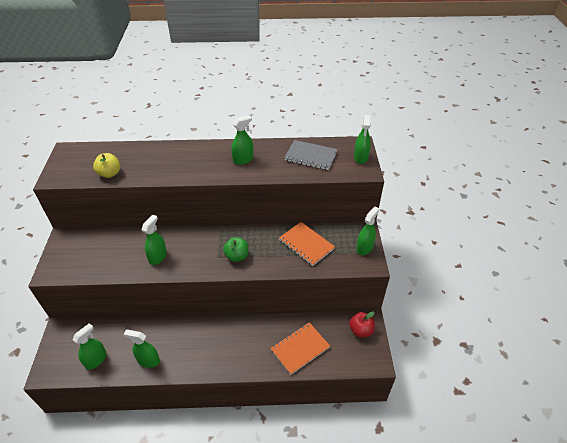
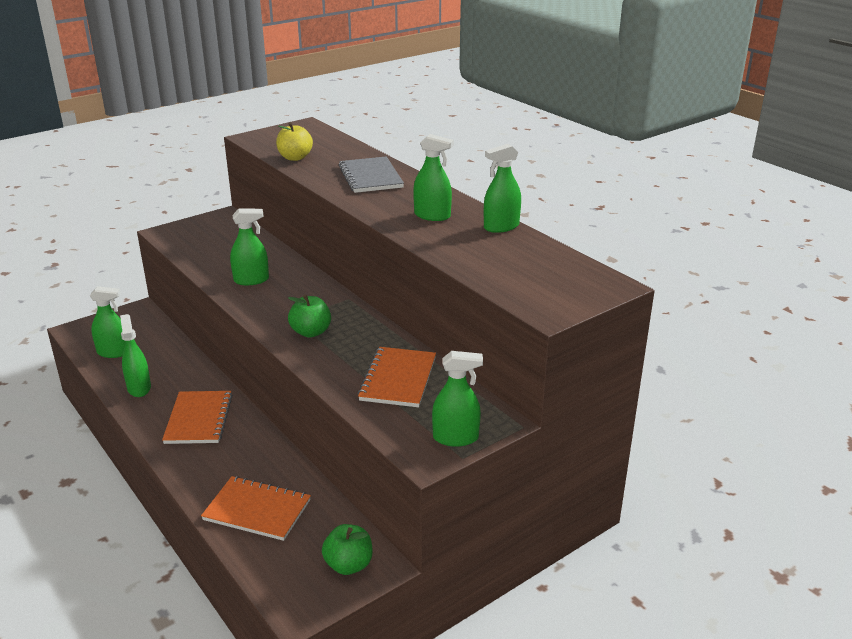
camera: 55 degrees right, 15 degrees down
(205, 343) = (199, 419): none -> orange notebook
(310, 156) = (514, 257): grey notebook -> grey notebook (370, 177)
(360, 158) = (576, 297): green spray bottle -> green spray bottle (501, 227)
(361, 330) = (348, 565): red apple -> green apple

